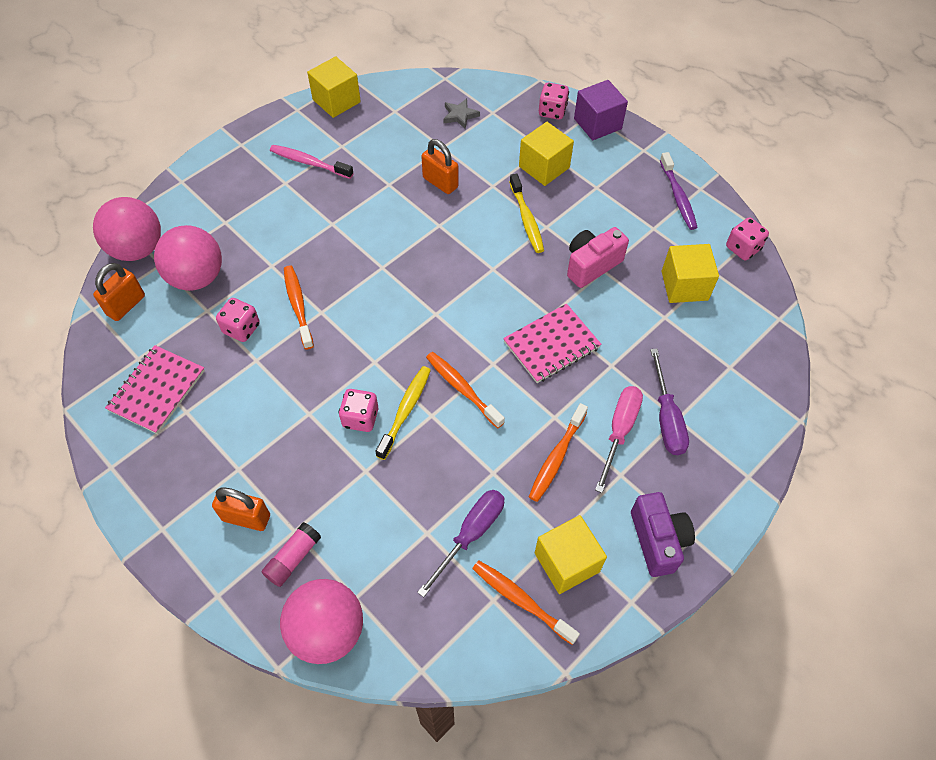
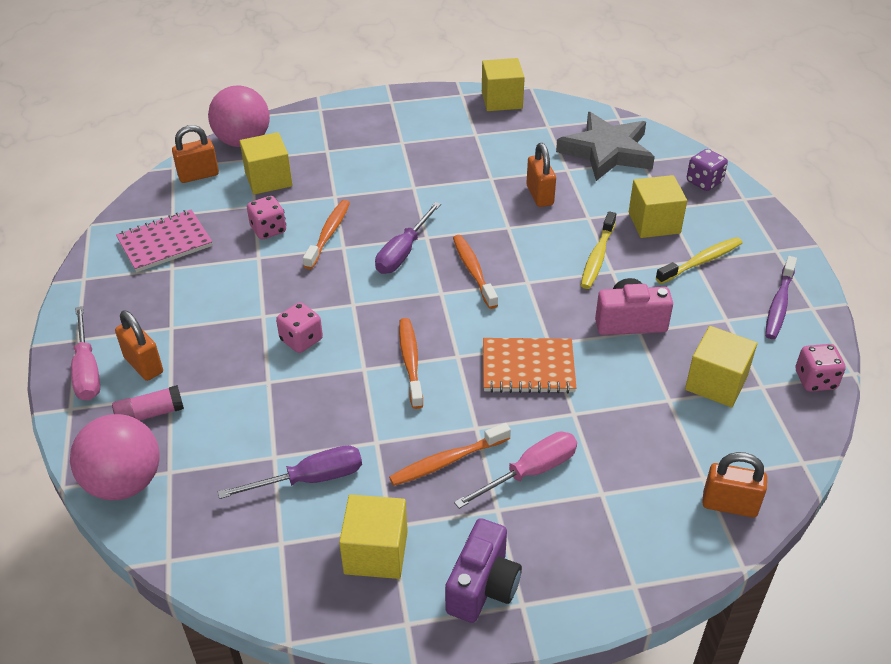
camera: 35 degrees right, 15 degrees down
(197, 277) = (268, 179): pink ball -> yellow cube
(199, 552) = (87, 370): none -> pink screwdriver
(309, 162) = (436, 135): pink toothbrush -> none
(405, 410) = (344, 353): yellow toothbrush -> yellow toothbrush (701, 261)
(460, 115) = (607, 152): grey star -> grey star, size x2.35
(521, 600) = (305, 558): orange toothbrush -> orange toothbrush (473, 271)
(551, 345) = (528, 368): pink notebook -> orange notebook
(552, 111) = (704, 182): pink dice -> purple dice
(597, 124) = (744, 209): purple cube -> none
(666, 418) = (590, 486): purple screwdriver -> purple screwdriver (403, 252)
(760, 378) = (729, 505): none -> orange padlock

